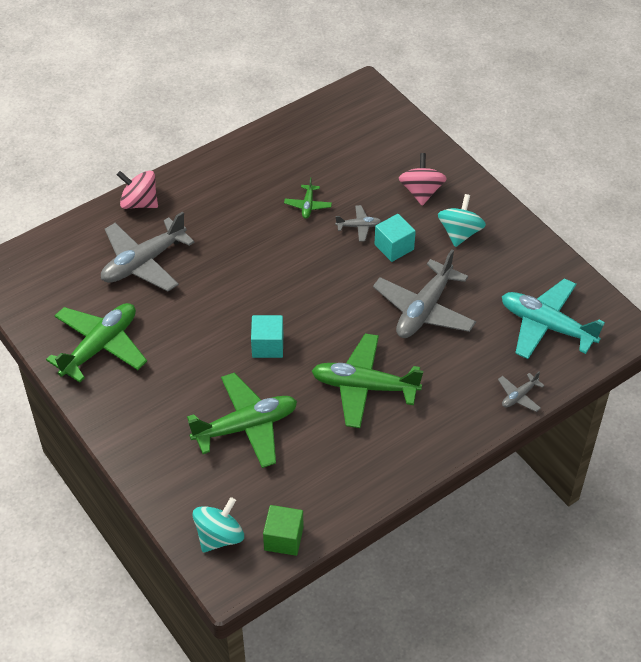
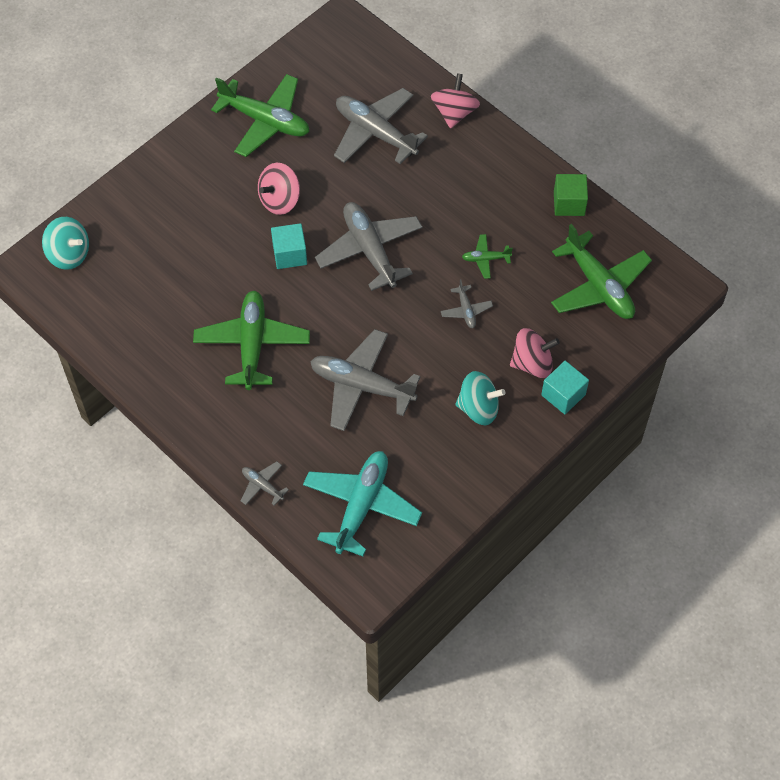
camera: 80 degrees right, 10 degrees up
(201, 346) = (280, 200): none -> pink spinning top
(246, 426) = (190, 253): green plane -> green plane (599, 286)
(278, 284) = (370, 250): none -> grey plane
(283, 538) = (71, 304): green cube -> green cube (569, 203)
(394, 247) = (443, 347): turquoise cube -> turquoise cube (563, 395)

